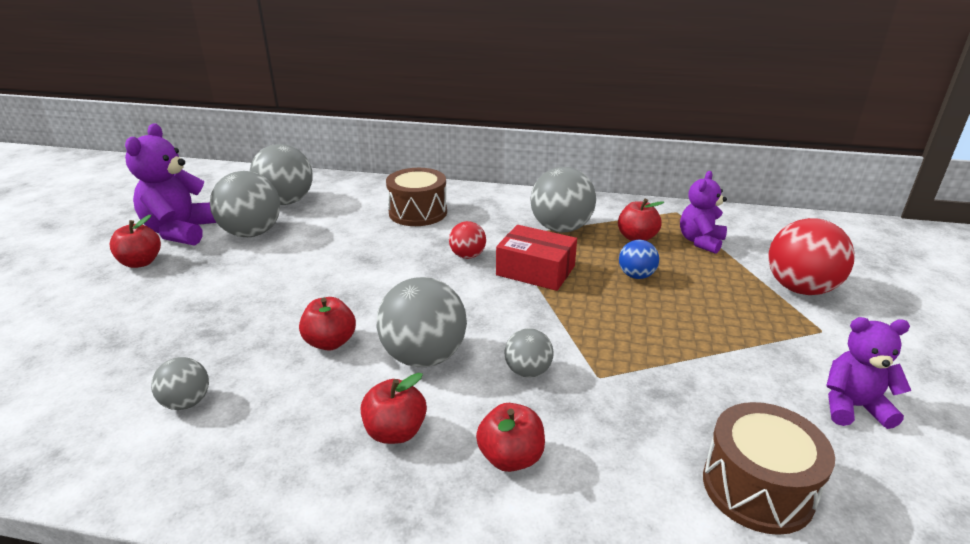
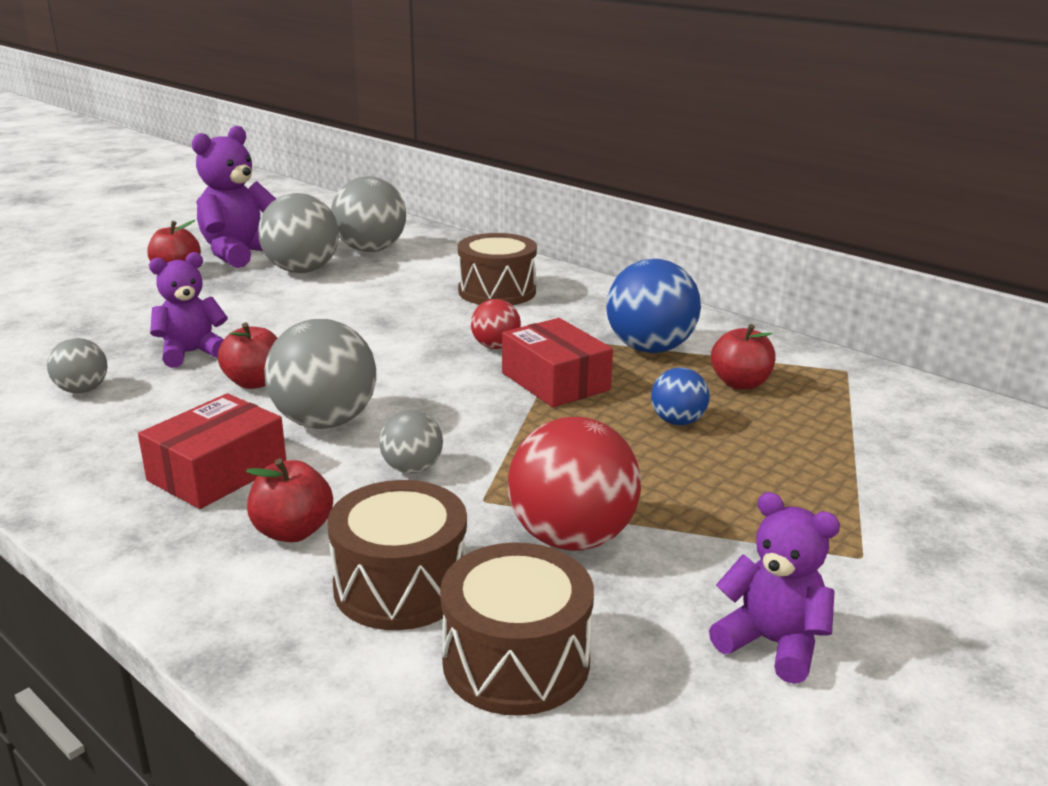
camera: 30 degrees right, 5 degrees down
(395, 432) = (217, 472): red apple -> red box
(561, 228) = (650, 348): grey ball -> blue ball
(630, 467) = (401, 586): none -> brown drum
(700, 241) = (829, 411): purple teddy bear -> purple teddy bear (191, 353)
(800, 288) = (904, 503): red ball -> red ball (571, 538)

